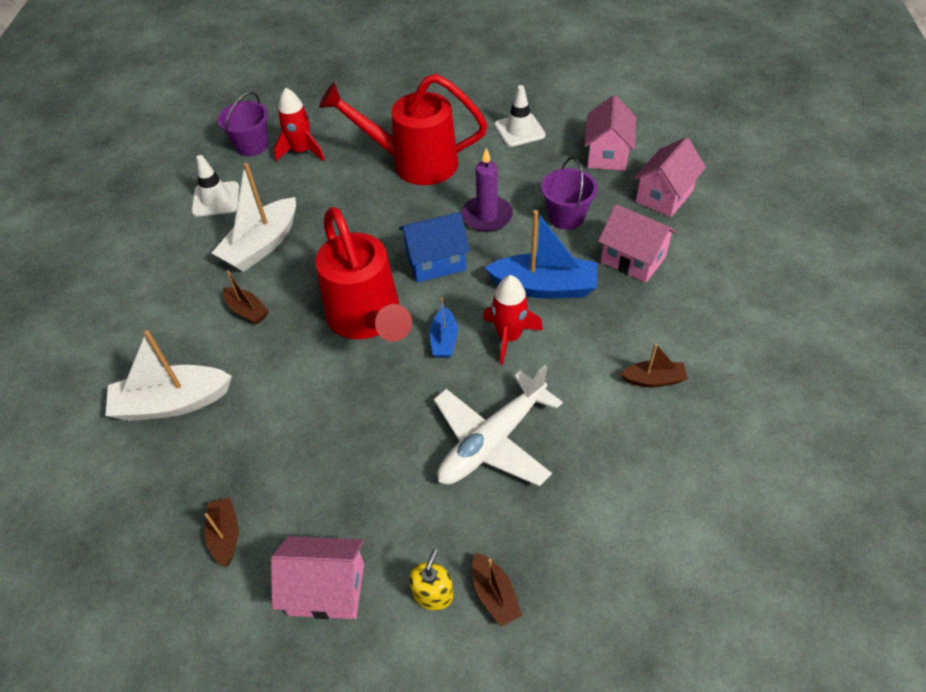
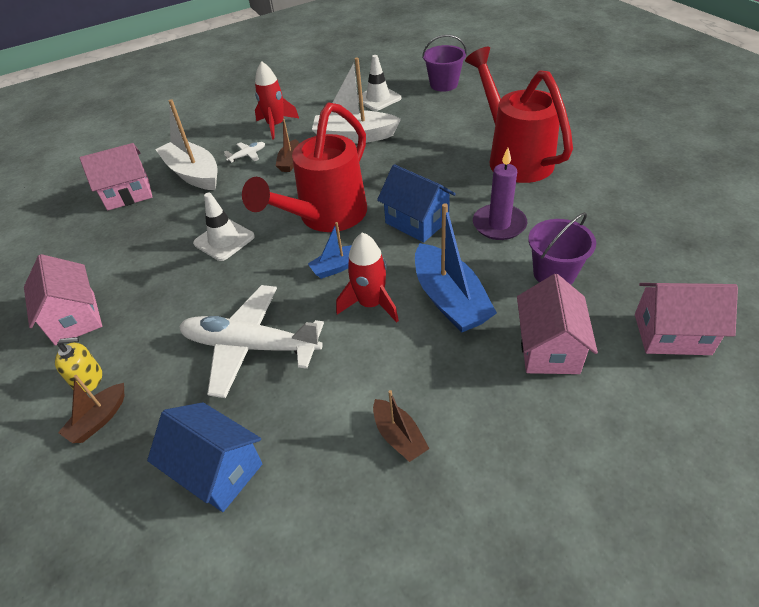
camera: 60 degrees right, 5 degrees down
(192, 342) = (247, 155): none -> white plane
(225, 535) = (101, 249): brown boat -> none
(301, 151) = (463, 105): red rocket -> red rocket (276, 126)
(519, 130) = (631, 192): white traffic cone -> white traffic cone (224, 240)
(607, 154) = (677, 263): pink house -> pink house (128, 194)
(612, 511) = (217, 470): none -> blue house

